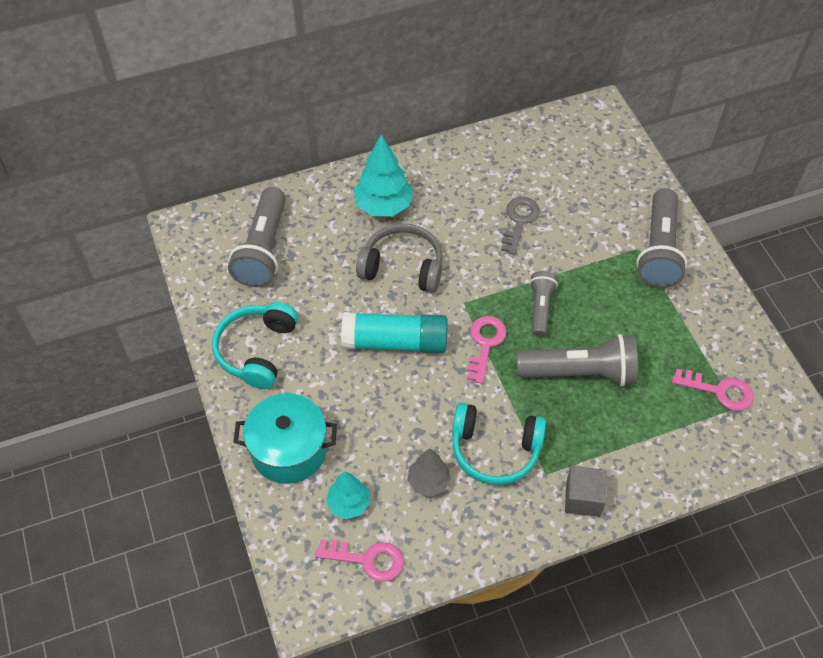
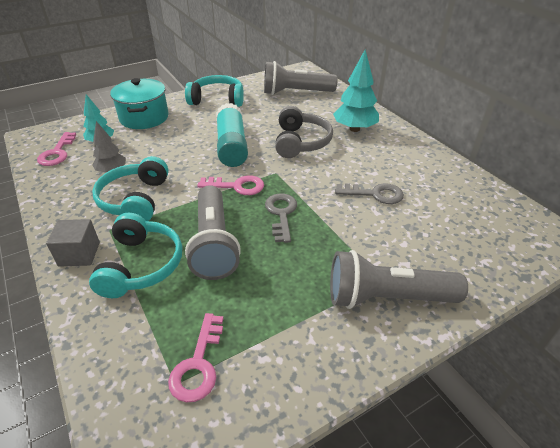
camera: 80 degrees right, 15 degrees down
(540, 308) = (281, 214): grey flashlight -> grey key
(605, 438) = (141, 265): none -> turquoise headphones

